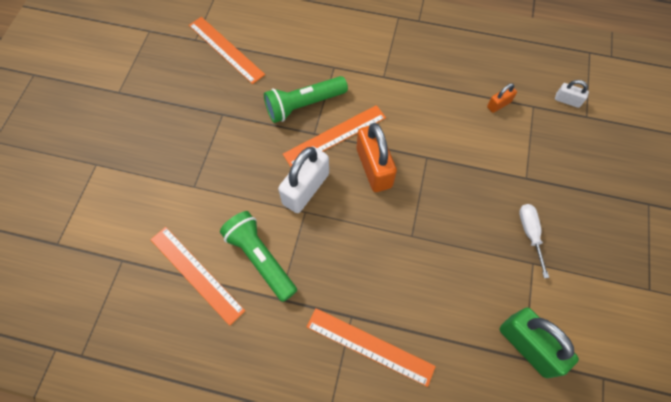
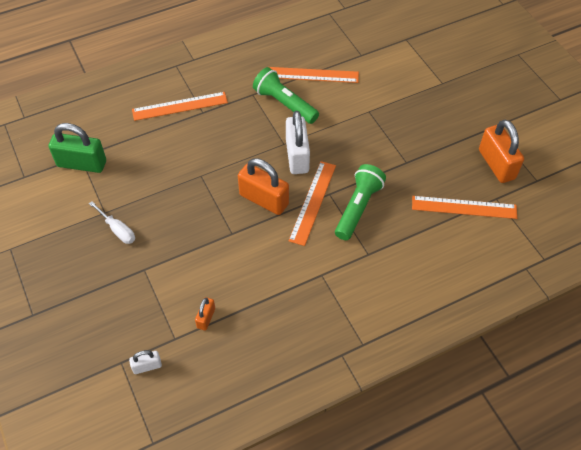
camera: 140 degrees right, 10 degrees down
(159, 61) = (496, 164): none -> orange padlock
(260, 258) = (284, 104): green flashlight -> green flashlight turned 150 degrees counterclockwise

